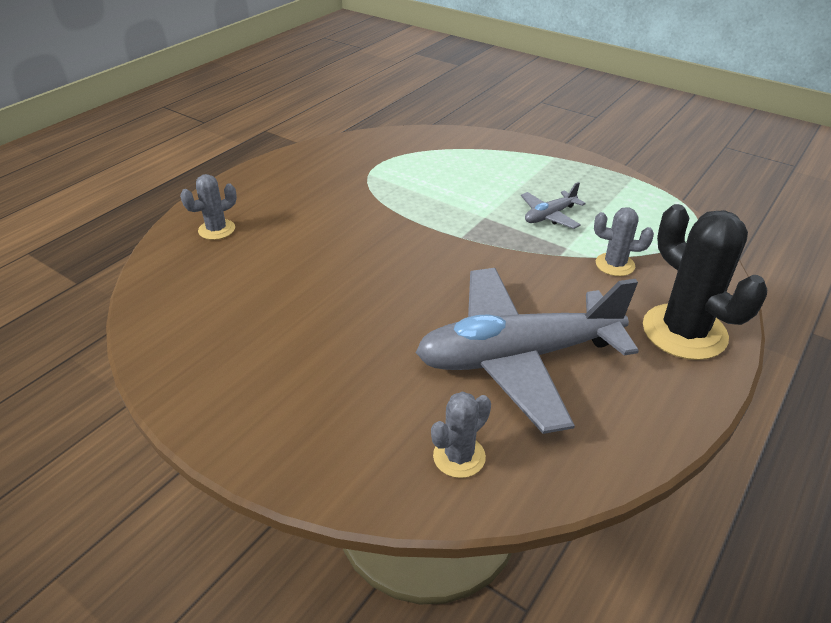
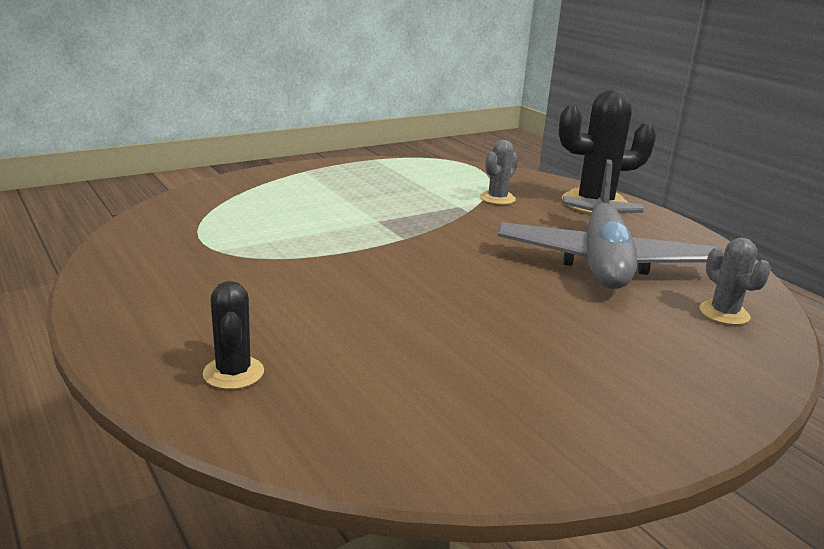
camera: 70 degrees left, 15 degrees down
(216, 229) = (233, 373): grey cactus -> black cactus
(549, 216) = (404, 198): grey plane -> none

